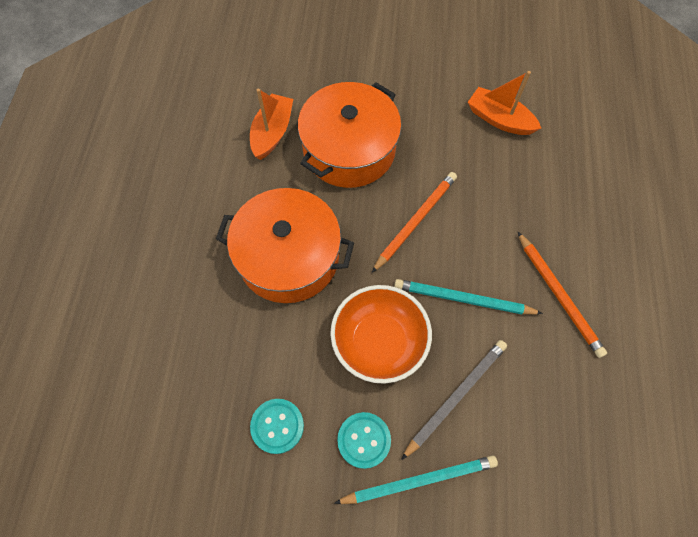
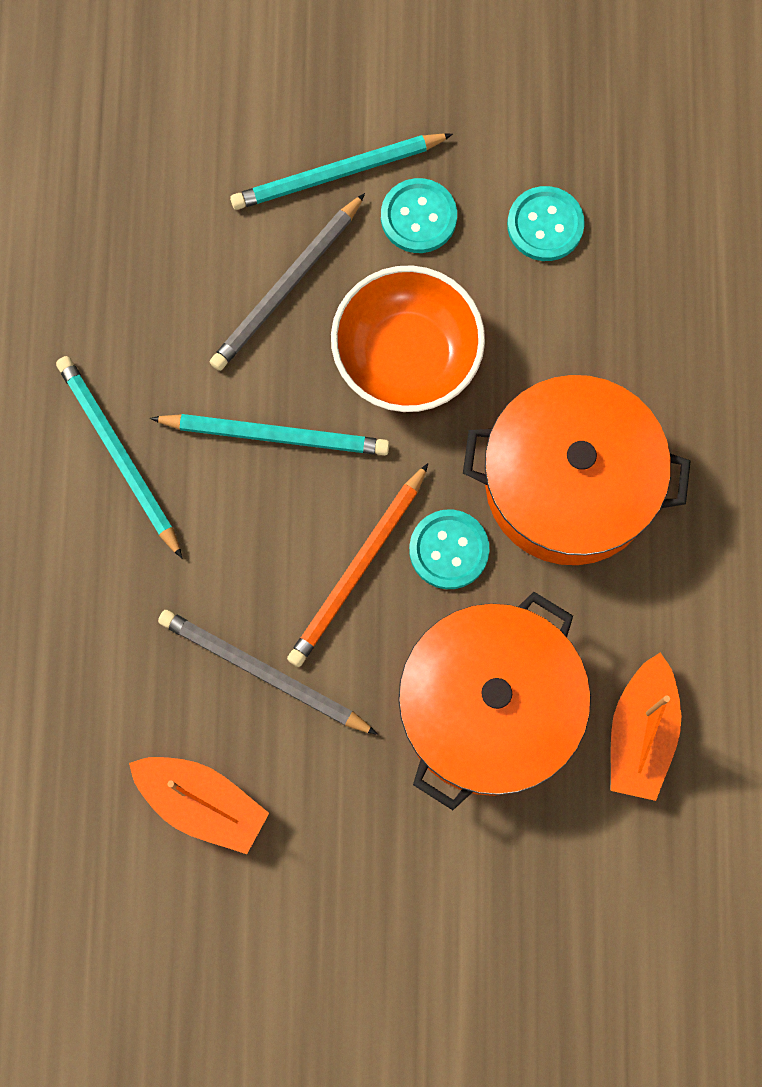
camera: 175 degrees right, 10 degrees up
(363, 227) = (449, 550): none -> turquoise button
(469, 174) = (263, 673): none -> grey pencil
(559, 295) = (118, 454): orange pencil -> turquoise pencil

